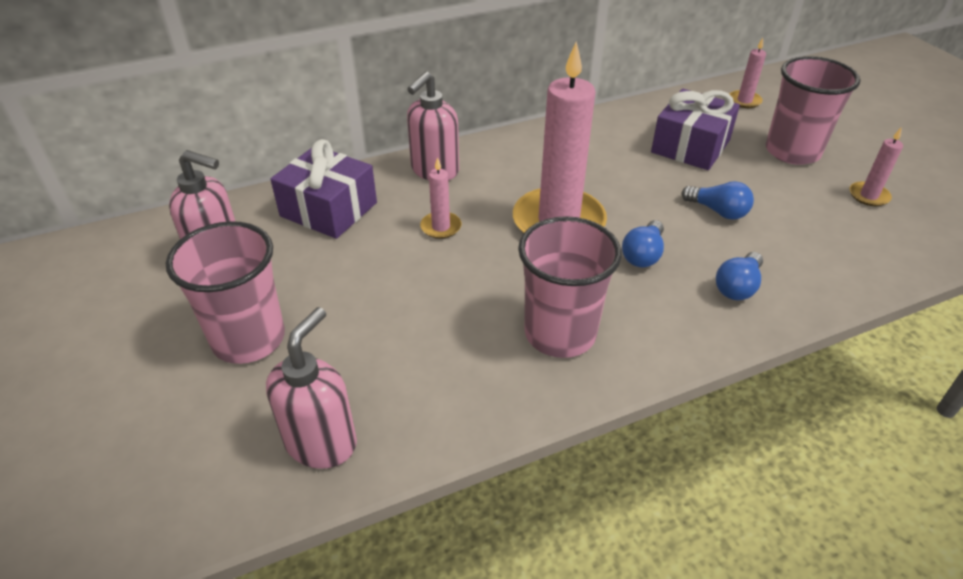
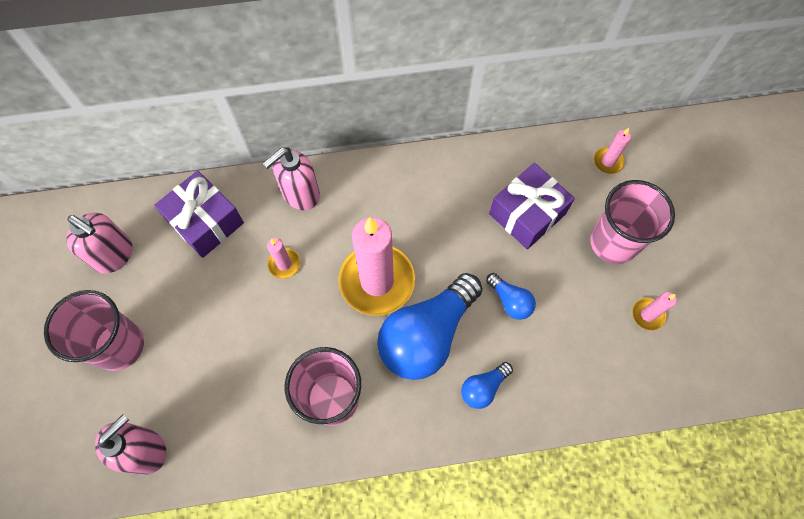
camera: 15 degrees right, 25 degrees up
(643, 255) = (427, 335): blue light bulb -> blue light bulb, size x2.19

